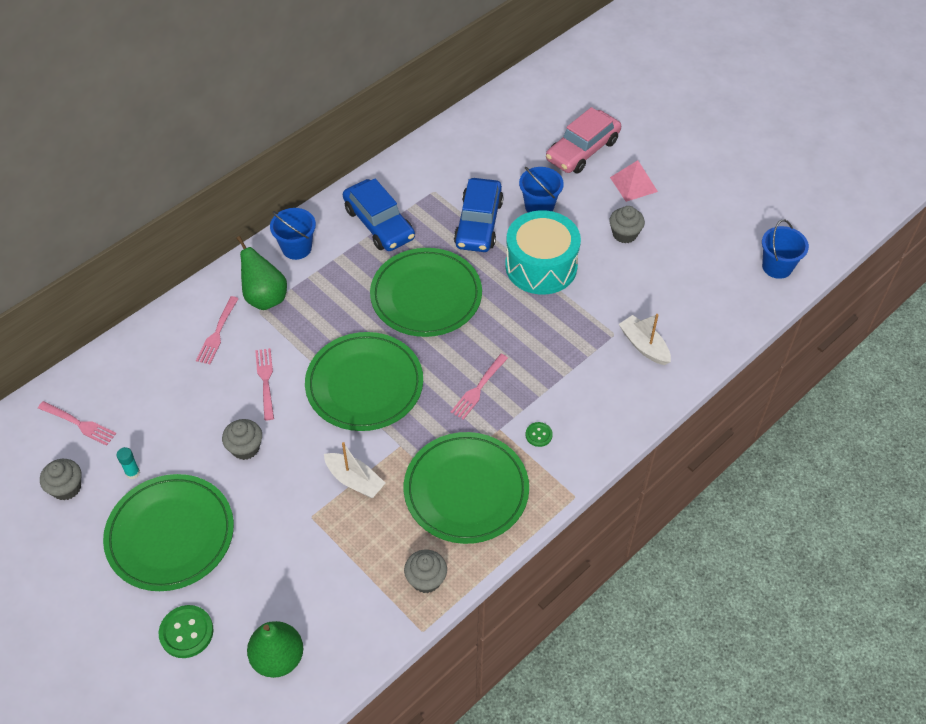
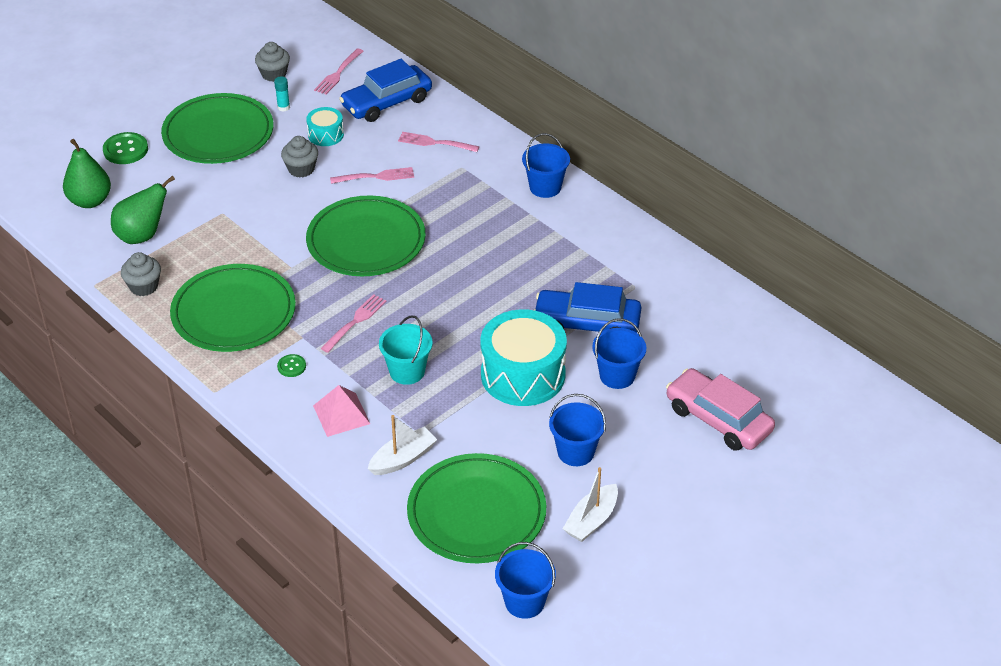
camera: 90 degrees right, 10 degrees down
(189, 429) = (326, 135): none -> turquoise drum
(265, 297) = (478, 170): green pear -> green pear (142, 235)
(354, 480) = (256, 238): white boat -> white boat (591, 520)
(379, 223) = (582, 245): blue car -> blue car (386, 102)
(426, 296) = (479, 282): green plate -> green plate (476, 513)
(478, 388) = (355, 322): pink fork -> pink fork turned 90 degrees clockwise
(541, 346) = (407, 371): none -> turquoise bucket
(624, 234) = (575, 452): grey cupcake -> blue bucket
(633, 184) = (662, 466): pink pyramid -> pink pyramid (341, 414)

